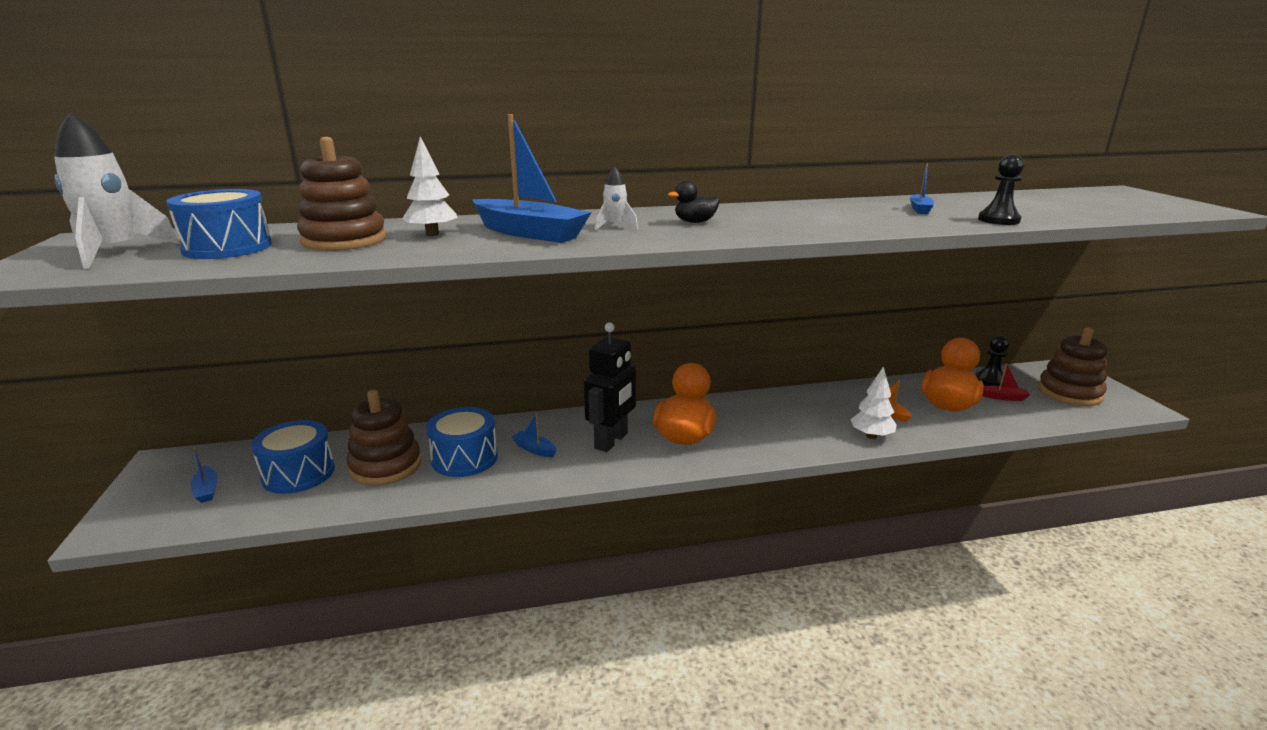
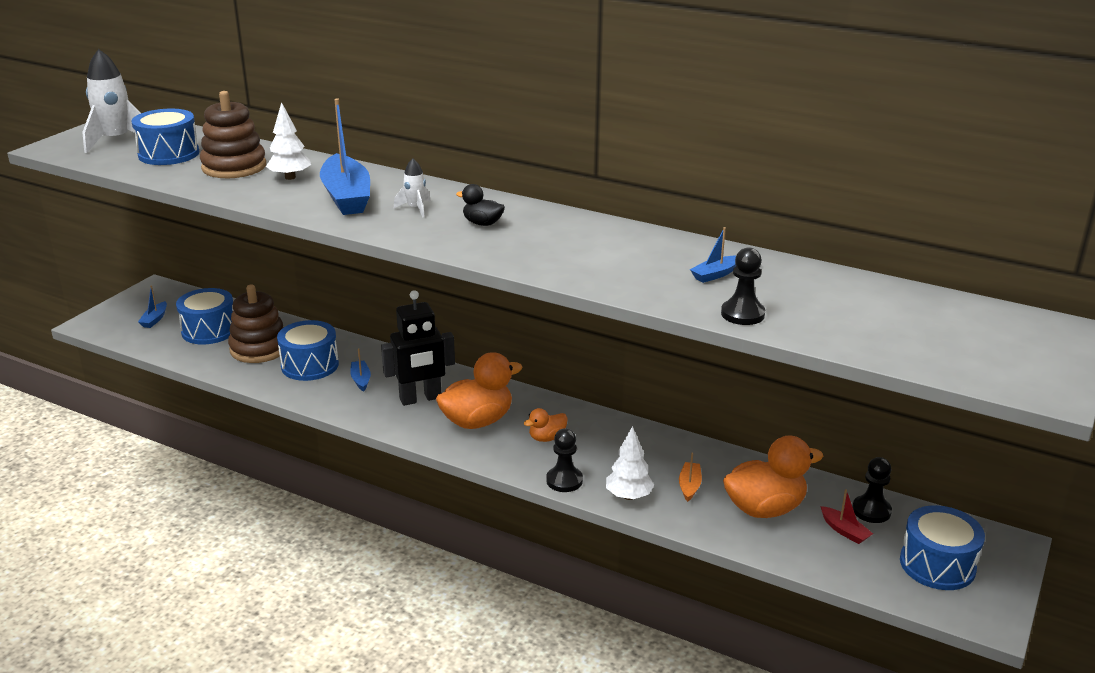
camera: 40 degrees right, 5 degrees up
(752, 425) = (547, 438): none -> orange duck
(817, 447) = (564, 480): none -> black pawn
(1069, 393) = (937, 565): brown stacking toy -> blue drum

